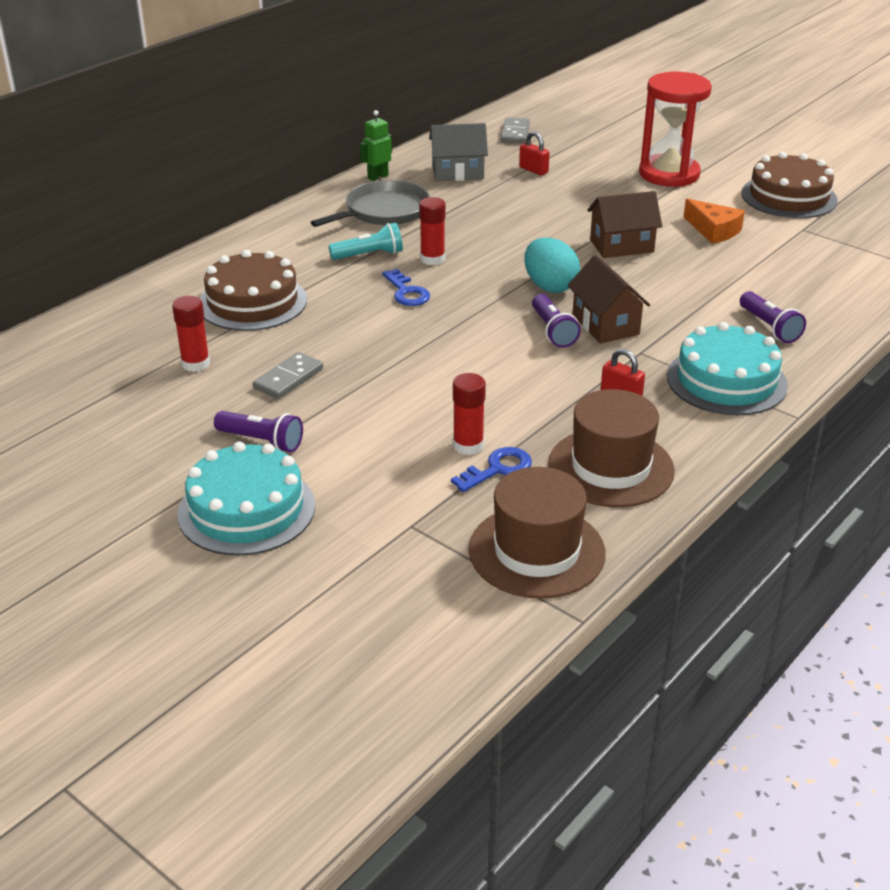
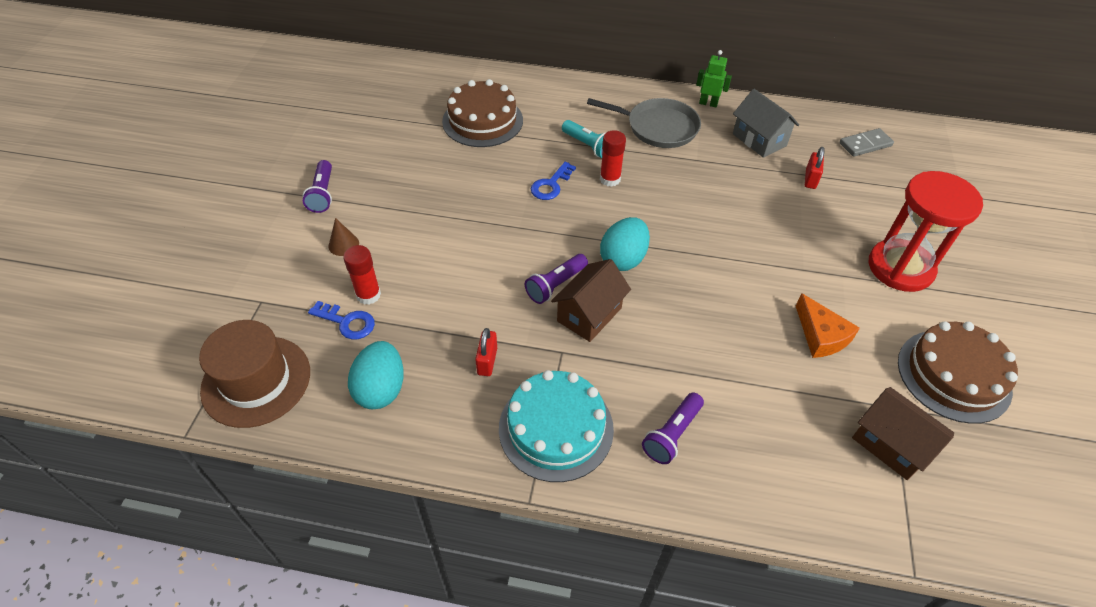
camera: 60 degrees right, 15 degrees up
(195, 364) = (393, 129): red glue stick -> none
(246, 509) = (247, 218): turquoise cake -> none
(288, 378) = (400, 175): grey domino -> none
(369, 445) = (343, 244): none -> brown cone
(610, 467) = (381, 389): brown hat -> turquoise egg
(621, 246) = (730, 280): brown house -> brown house (891, 444)
(713, 230) = (821, 336): orange cheese -> orange cheese turned 45 degrees counterclockwise

